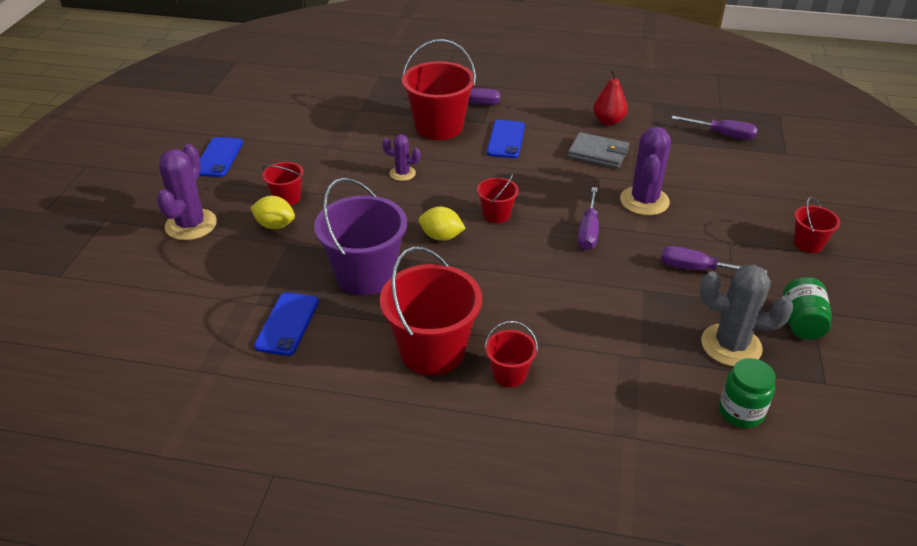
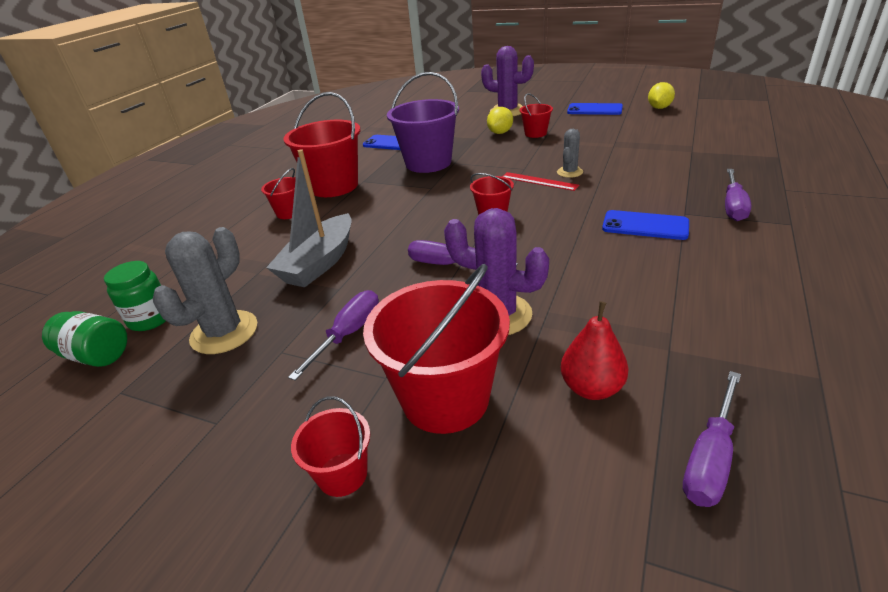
camera: 105 degrees right, 5 degrees down
(402, 173) = (569, 172): purple cactus -> grey cactus
(423, 191) = (539, 181): none -> red ruler
(439, 127) = (665, 188): red bucket -> red bucket (445, 398)
(441, 236) = (466, 189): yellow lemon -> yellow lemon (659, 108)
(598, 153) = (618, 291): grey wallet -> none
(608, 121) = (720, 312): red pear -> red pear (591, 388)
(609, 314) = (319, 263): none -> grey boat
(801, 322) = (208, 403): green jar -> green jar (96, 355)

